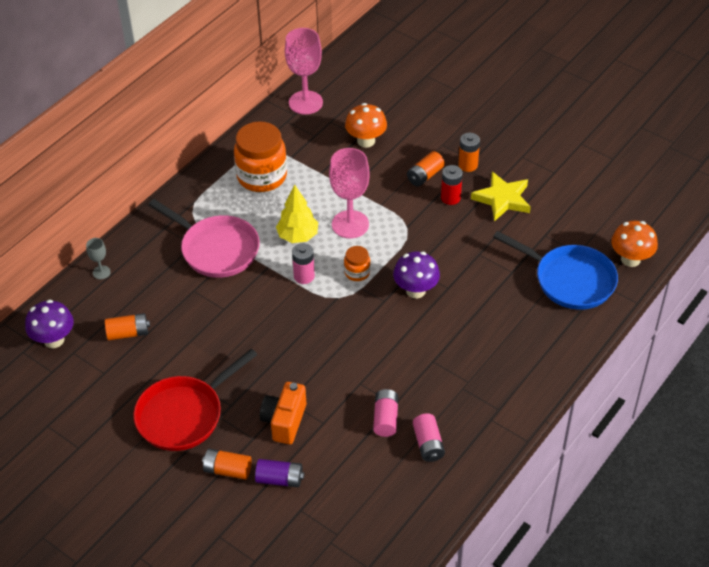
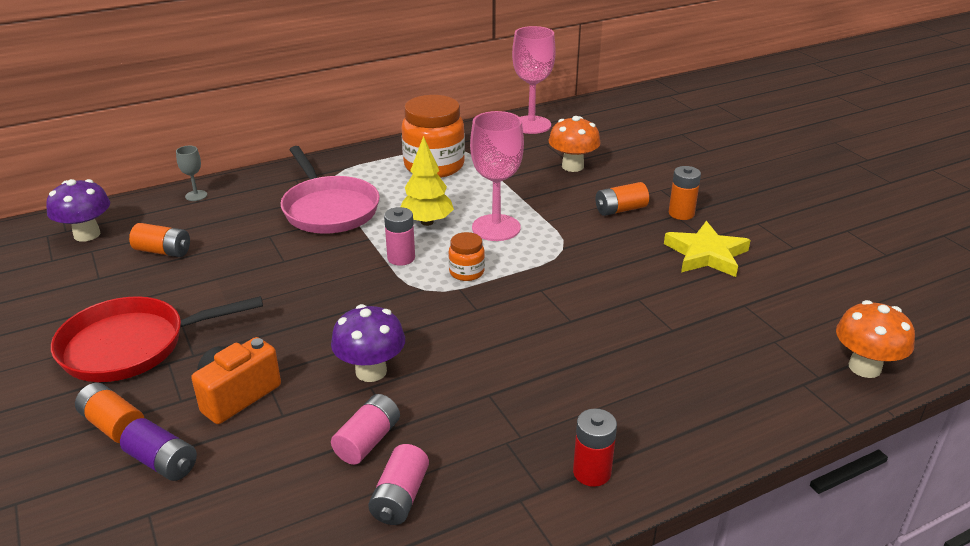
camera: 25 degrees right, 15 degrees down
(415, 290) = (526, 311): purple mushroom -> purple mushroom (371, 371)
(450, 198) = (638, 236): red battery -> red battery (592, 472)
(569, 280) = (753, 363): blue pan -> none

